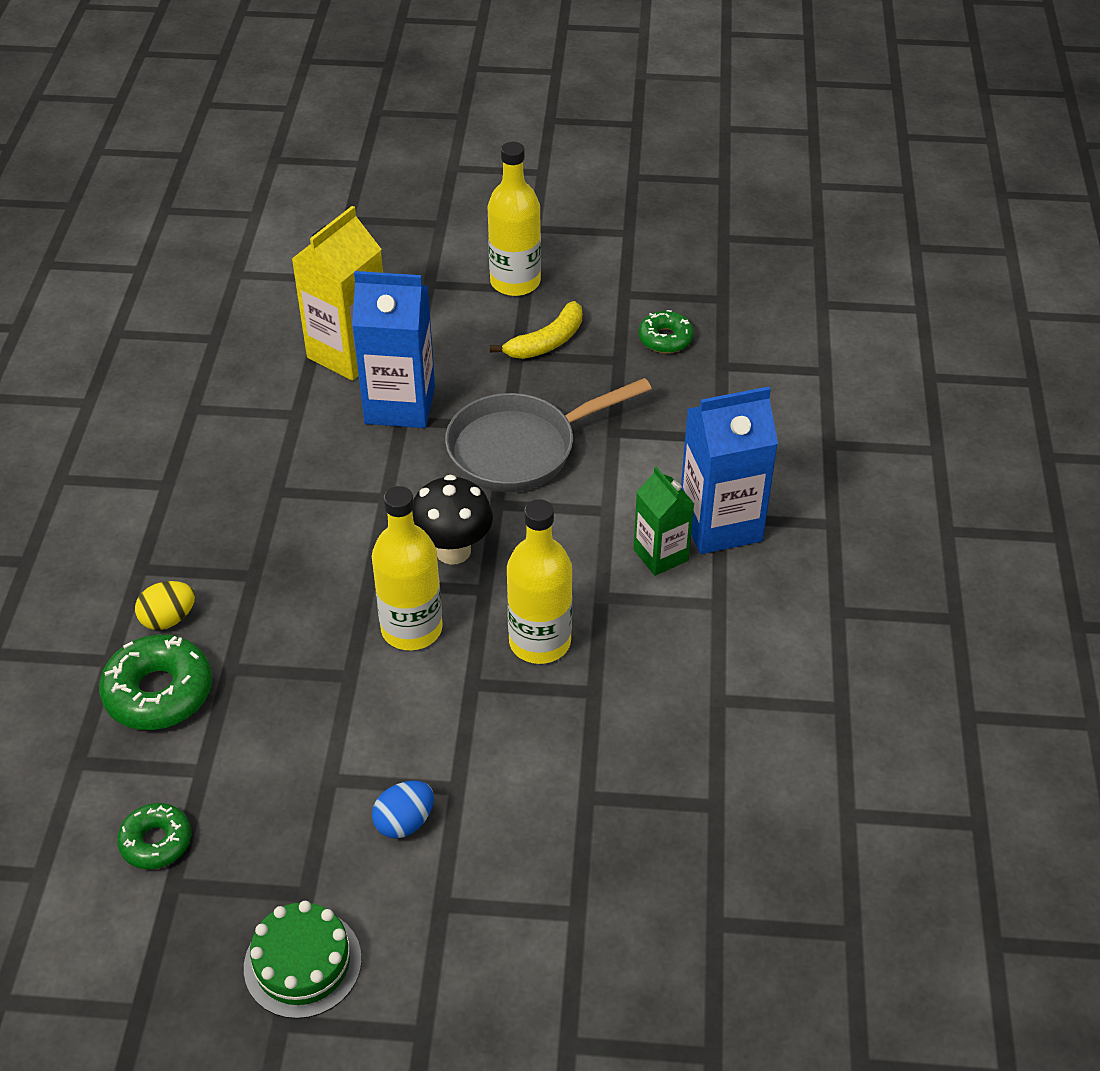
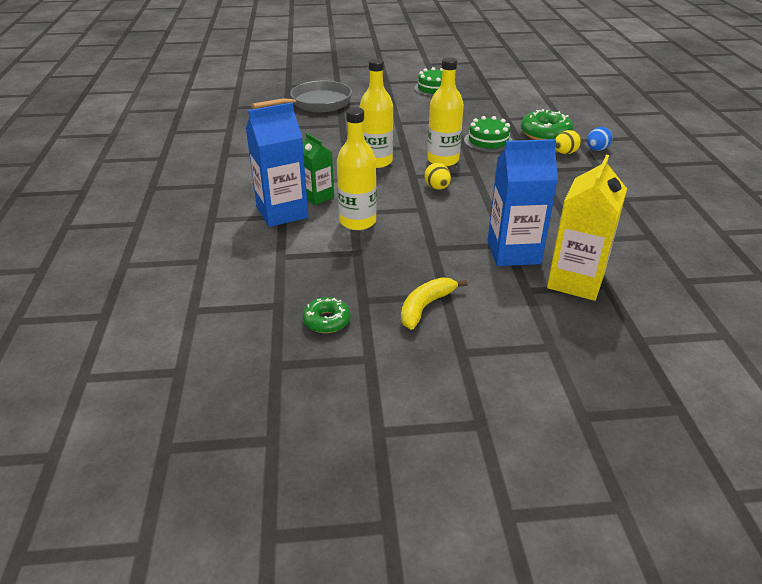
camera: 170 degrees right, 10 degrees down
(156, 842) = (508, 104): green donut -> none
(292, 682) = (488, 141): none -> green cake
(404, 822) = (415, 114): blue egg -> blue egg (596, 149)
(453, 551) = (437, 188): black mushroom -> yellow egg
(515, 282) = (474, 357): yellow bottle -> yellow bottle (357, 221)
(521, 449) = (418, 236): grey pan -> grey pan (316, 103)

